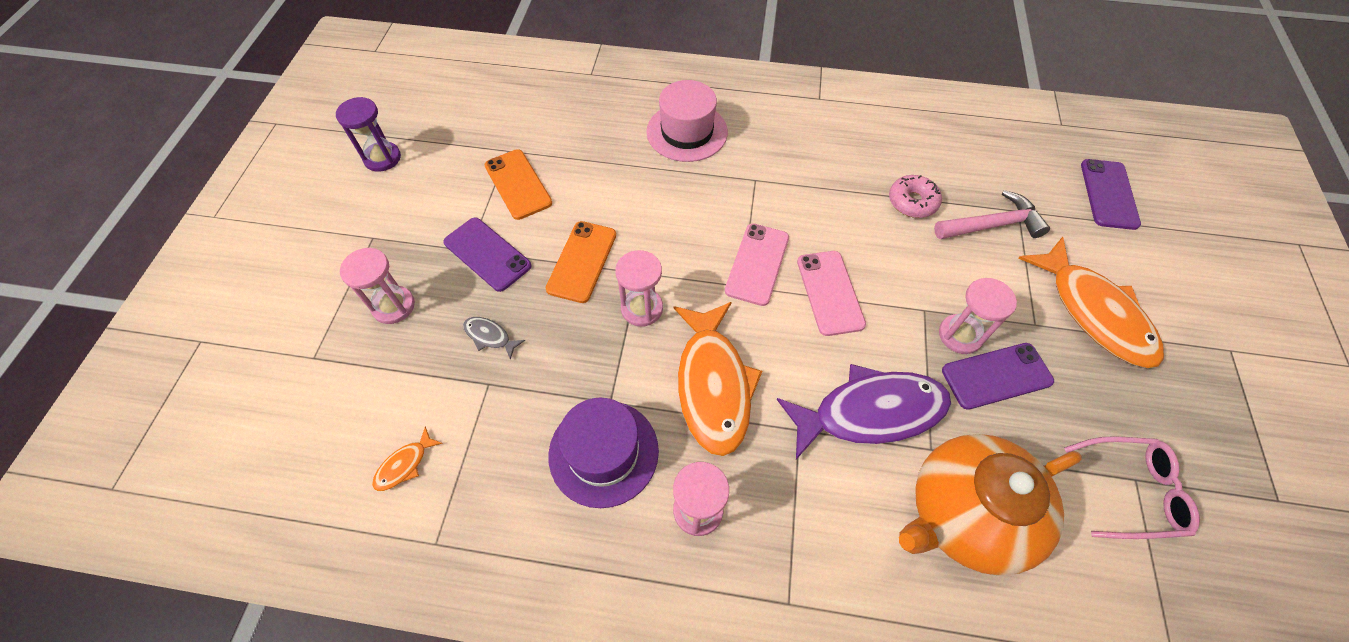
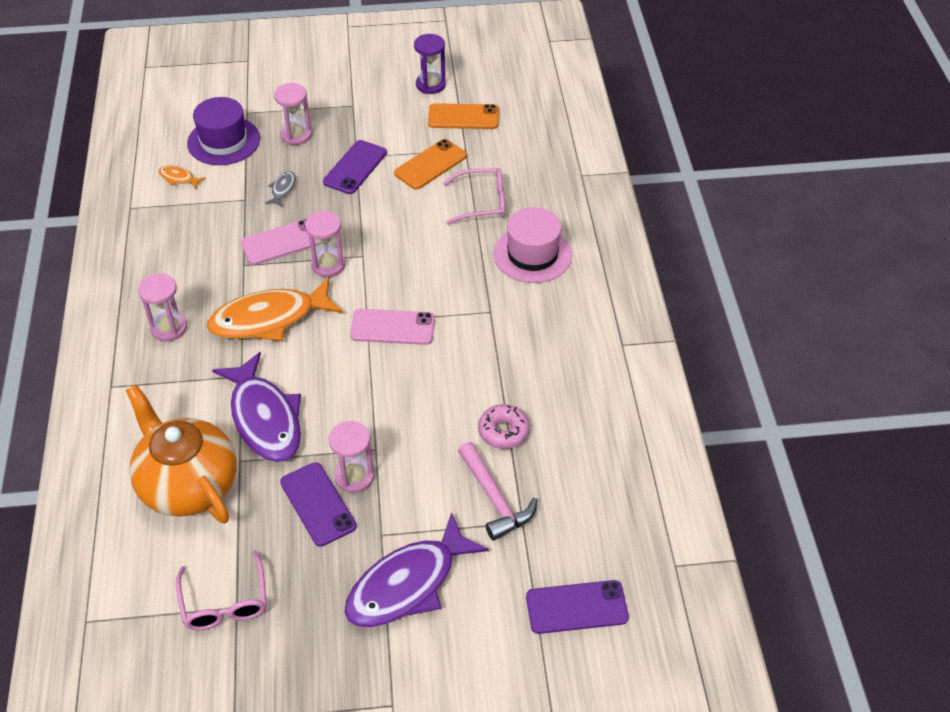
camera: 75 degrees right, 10 degrees down
(582, 261) = (363, 220): orange phone -> orange phone (463, 117)
(597, 154) = (482, 203): none -> pink glasses
(603, 452) = (203, 270): purple hat -> purple hat (223, 141)
(829, 292) = (376, 380): pink phone -> pink phone (282, 242)
(1094, 312) = (407, 584): orange fish -> purple fish

